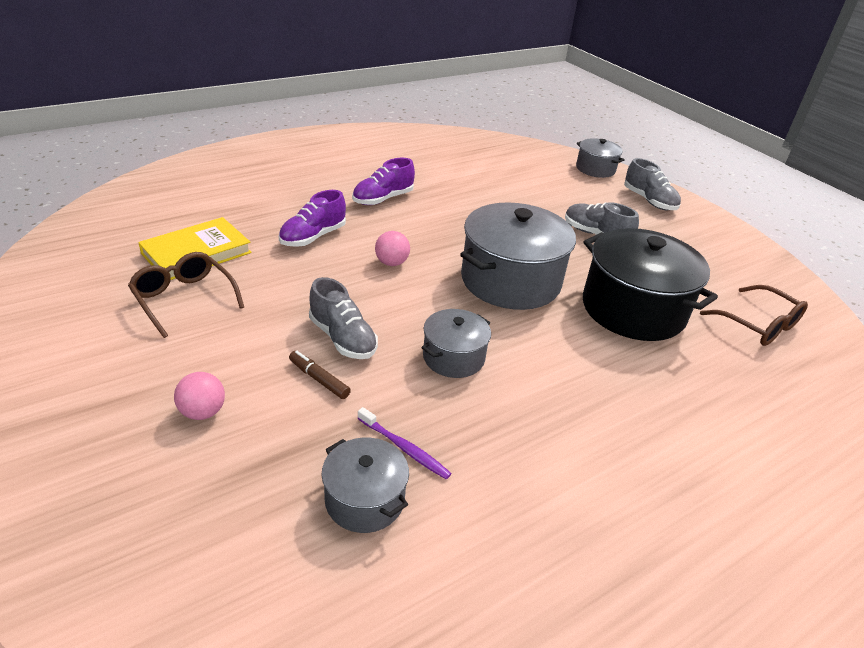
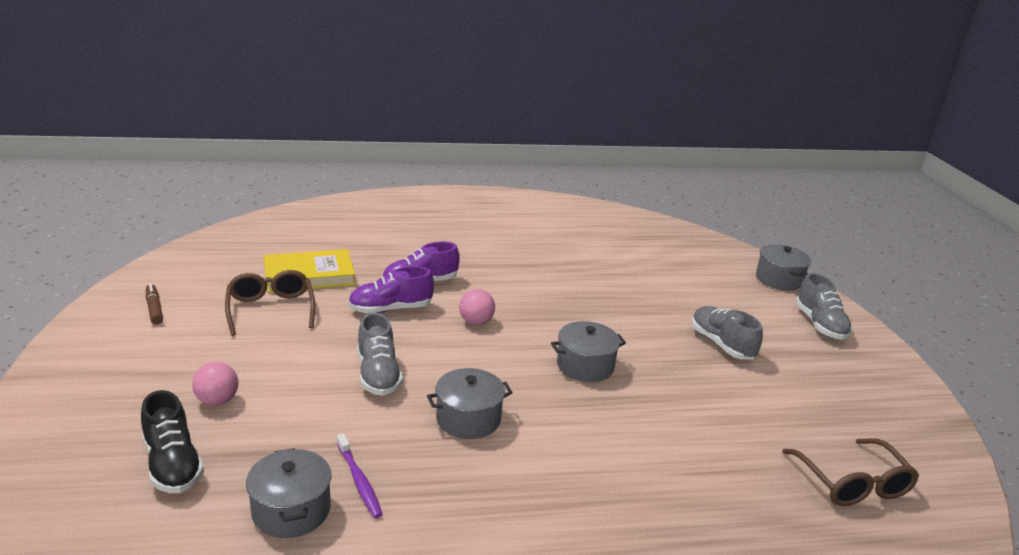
camera: 25 degrees right, 10 degrees down
(208, 496) = (173, 464): none -> black shoe
(319, 379) = (330, 403): brown marker -> brown marker (154, 309)
(383, 199) = (514, 264): purple shoe -> purple shoe (390, 309)
(510, 281) = (585, 366): grey pot -> grey pot, size x0.53
(633, 309) = (703, 426): black pot -> none

